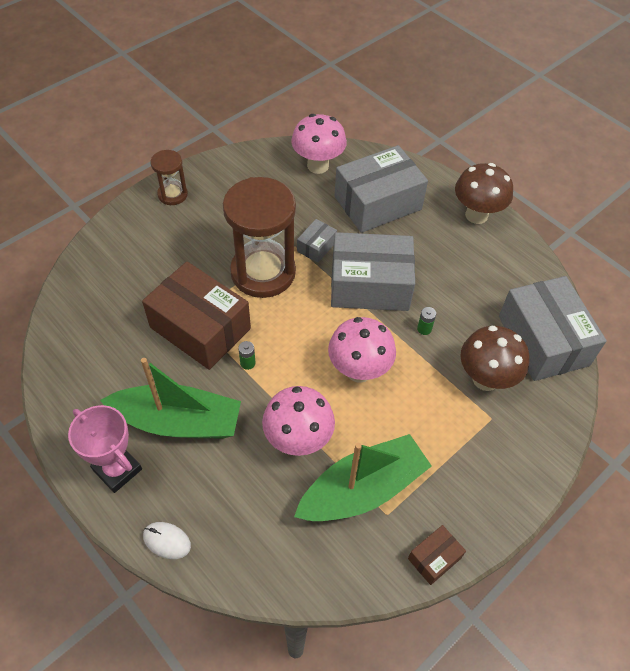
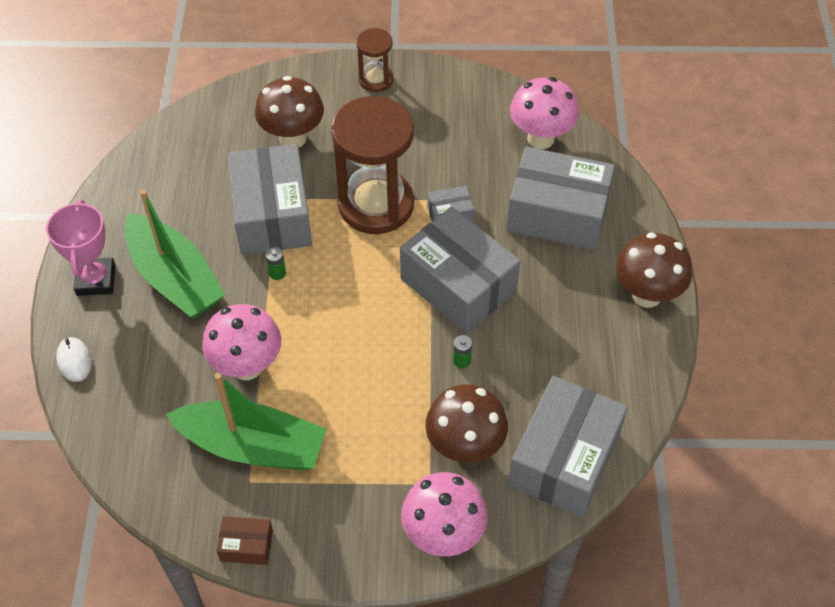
camera: 45 degrees right, 0 degrees up
(157, 268) = (293, 138): none -> brown mushroom
(200, 328) = (272, 215): brown box -> grey box
(359, 371) = (360, 351): pink mushroom -> pink mushroom (443, 535)

